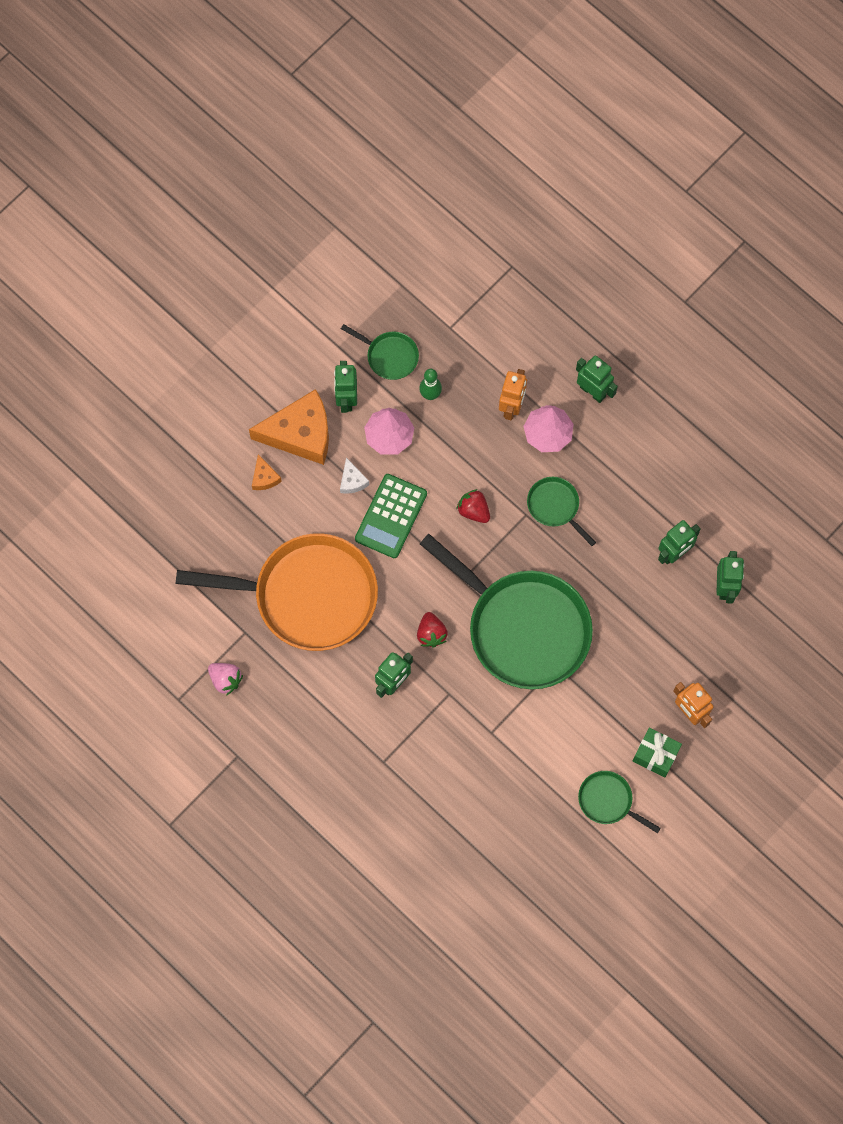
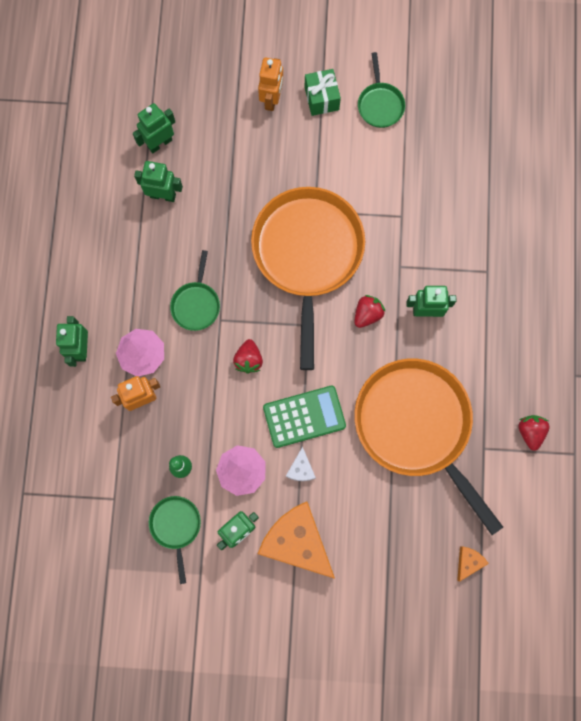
camera: 130 degrees left, 5 degrees up
(225, 680) = (530, 432): pink strawberry -> red strawberry
(264, 477) = (355, 538): orange cheese -> orange cheese (468, 562)
(352, 481) = (301, 469): white cheese -> white cheese turned 150 degrees clockwise
(523, 628) = (307, 254): green pan -> orange pan

